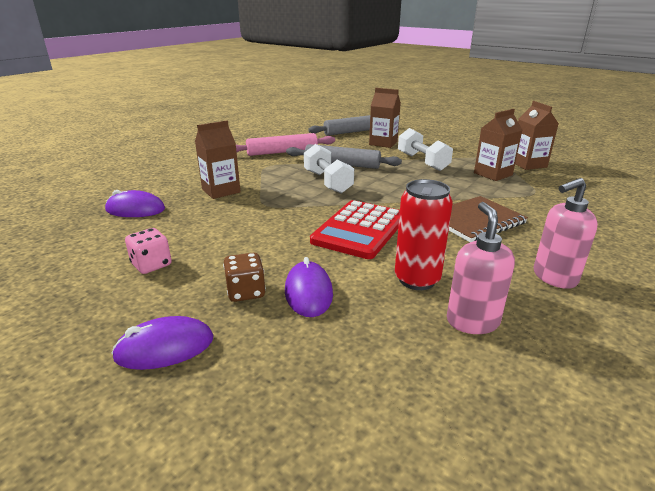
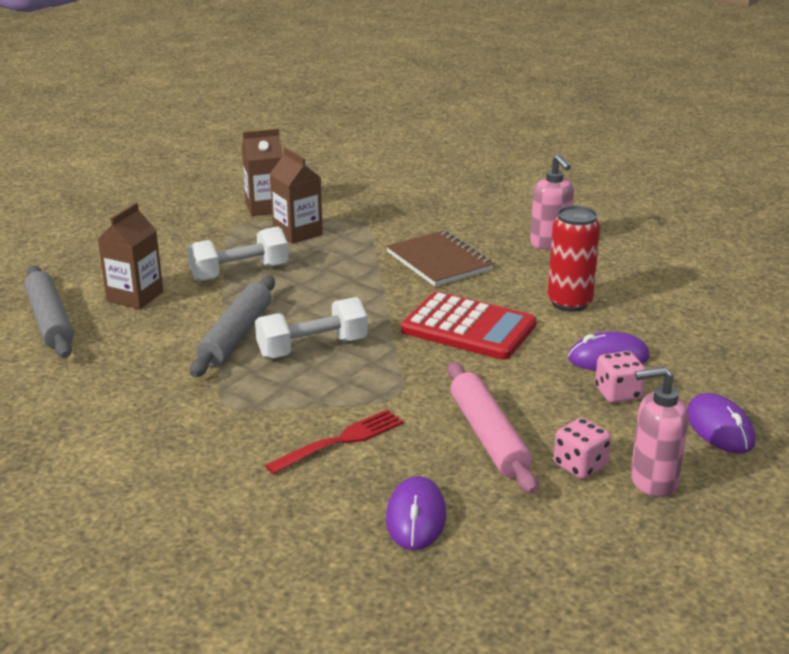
camera: 90 degrees left, 0 degrees up
(221, 191) = (340, 441): brown carton -> red fork
(246, 292) = (618, 393): brown dice -> pink dice
(282, 152) = (152, 394): pink rolling pin -> pink rolling pin (489, 436)
(472, 321) = (627, 286): pink soap dispenser -> pink soap dispenser (653, 481)

